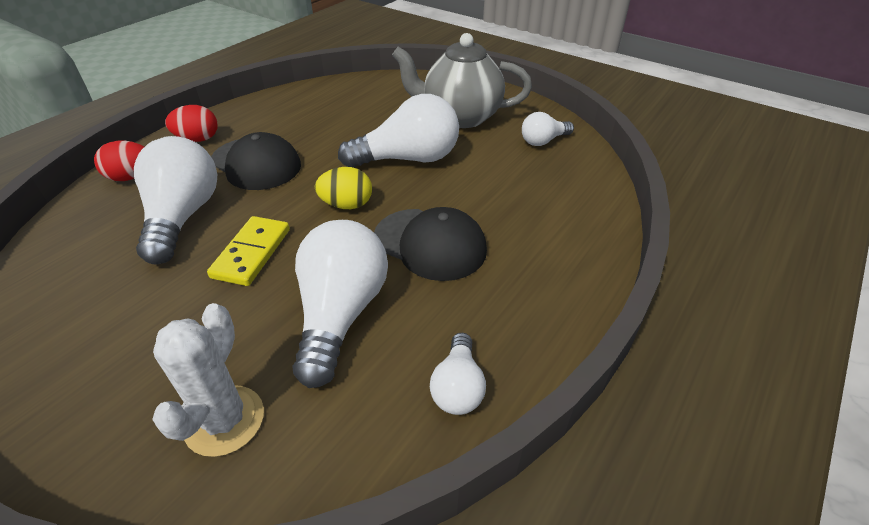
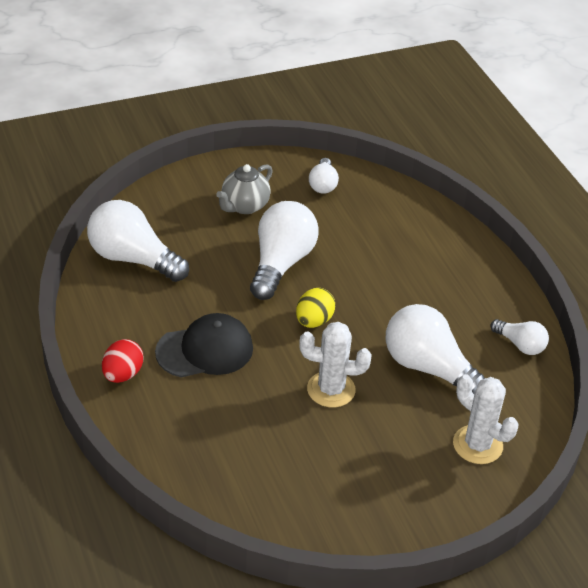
camera: 60 degrees left, 0 degrees up
(131, 177) = (153, 433): red egg -> none
(183, 216) = (249, 414): white light bulb -> white light bulb (133, 259)
(251, 253) = (331, 389): yellow domino -> white cactus
(430, 244) = (394, 300): black cap -> none
(460, 117) = (244, 206): grey teapot -> grey teapot, size x0.63

